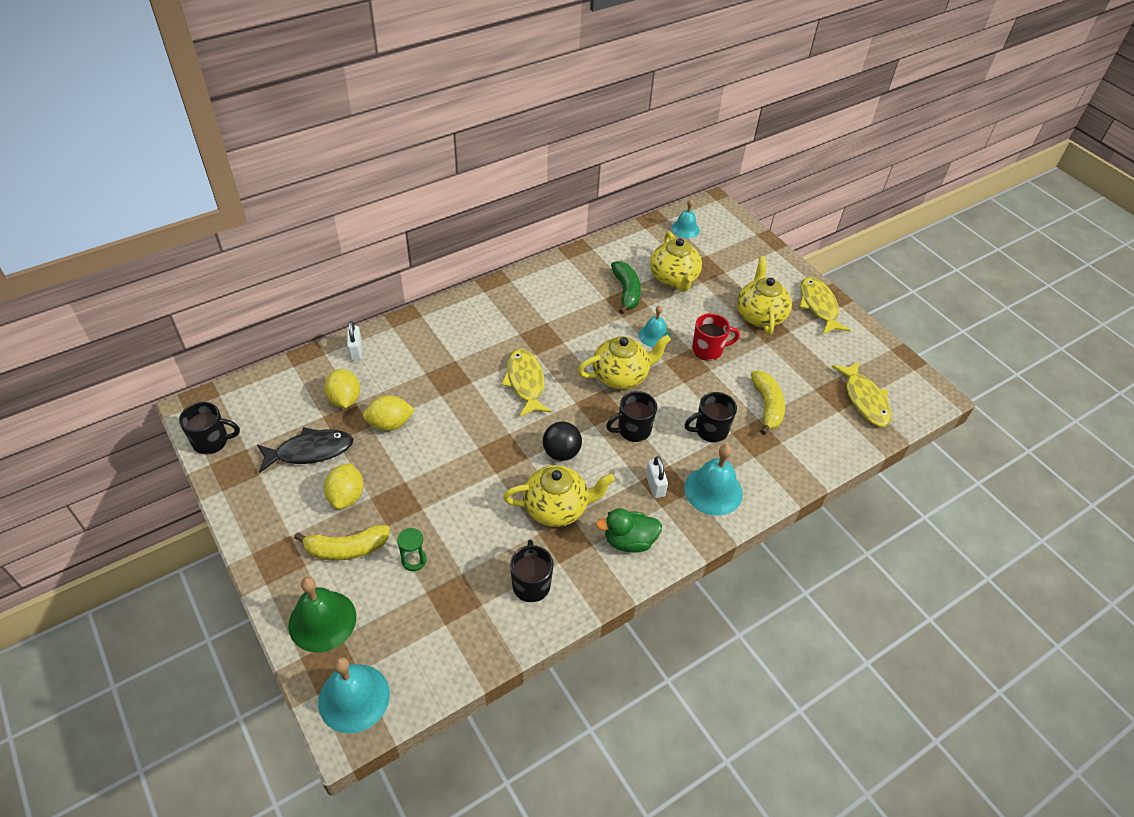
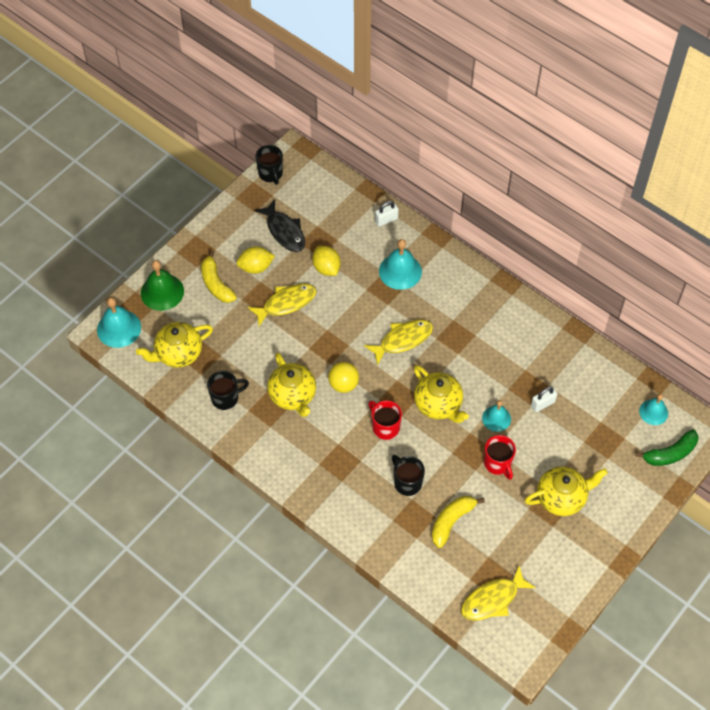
camera: 75 degrees right, 10 degrees up
(345, 399) = (337, 232): yellow lemon -> none
(414, 560) = (220, 324): green hourglass -> none
(561, 452) = (343, 384): black ball -> yellow ball
(626, 292) = (541, 384): green banana -> green banana (670, 453)
(629, 541) = (281, 449): green duck -> none
(633, 430) = (385, 427): black mug -> red mug
(655, 485) = (337, 455): white padlock -> white padlock (542, 404)
(674, 279) = (576, 418): yellow teapot -> yellow teapot (178, 353)
(713, 490) = (347, 496): turquoise bell -> turquoise bell (400, 271)
(767, 406) = (451, 521): yellow banana -> yellow banana turned 150 degrees clockwise
(819, 306) = (599, 547): yellow fish -> yellow fish (286, 303)

